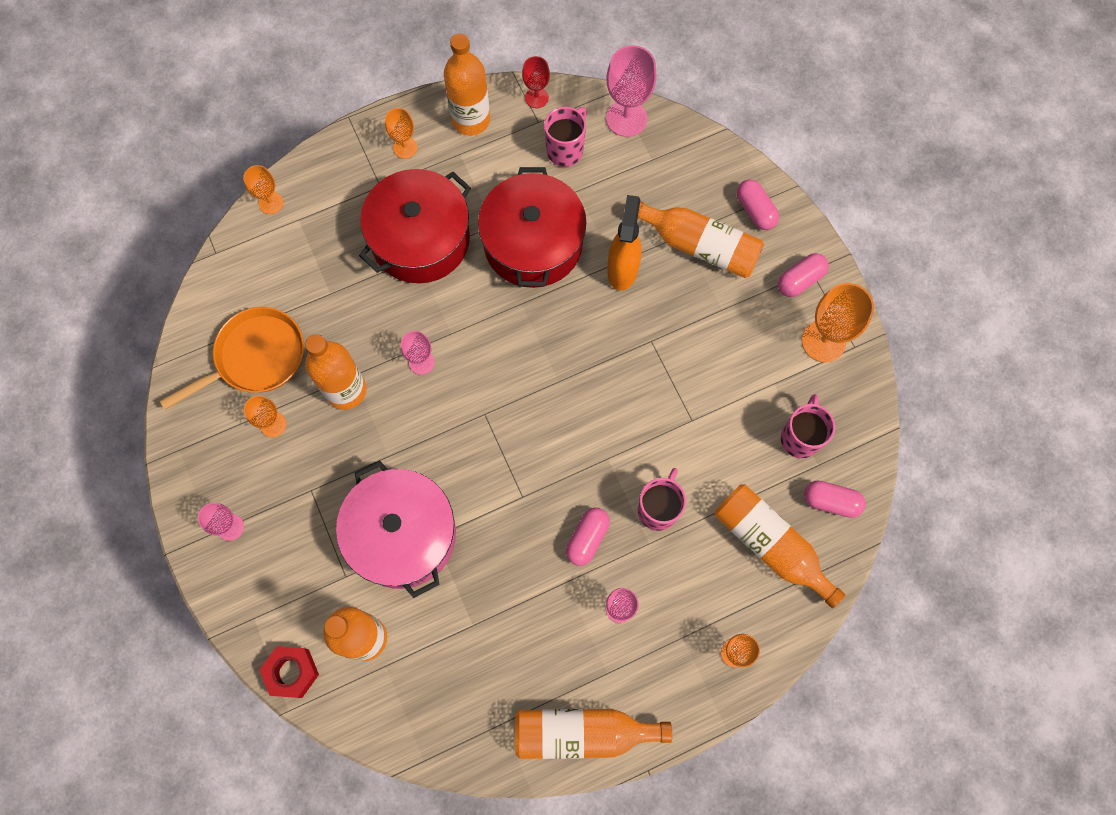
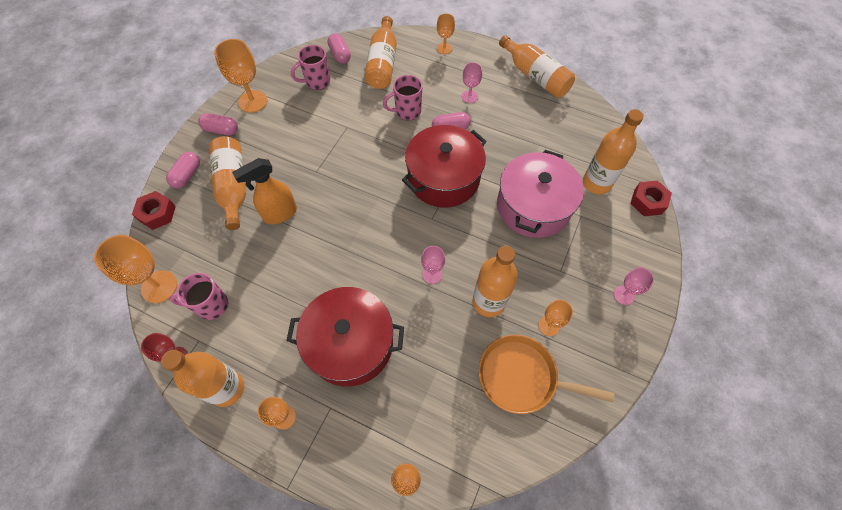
camera: 130 degrees left, 10 degrees down
(533, 243) = (299, 273): red pot -> red pot (443, 178)
(626, 118) = (159, 286): pink goblet -> orange goblet
(722, 158) = (157, 213): none -> red nut

